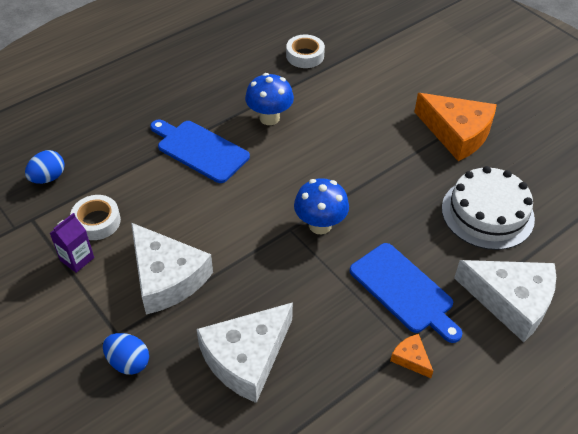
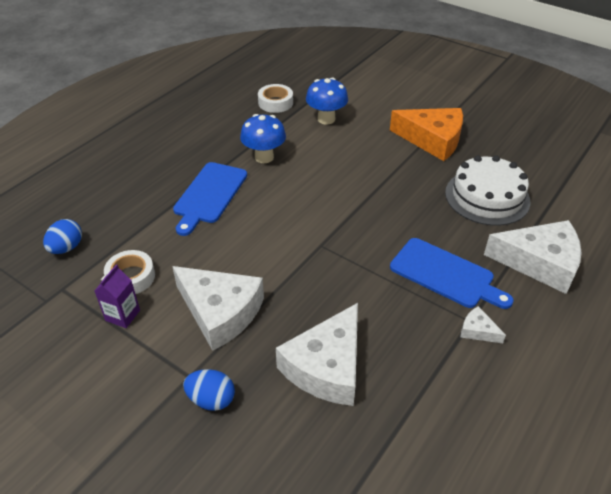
camera: 15 degrees left, 5 degrees down
(200, 150) = (209, 195): blue cutting board -> blue cutting board turned 90 degrees counterclockwise
(320, 225) = (347, 236): blue mushroom -> blue mushroom (326, 119)
(411, 358) = (478, 330): orange cheese -> white cheese

